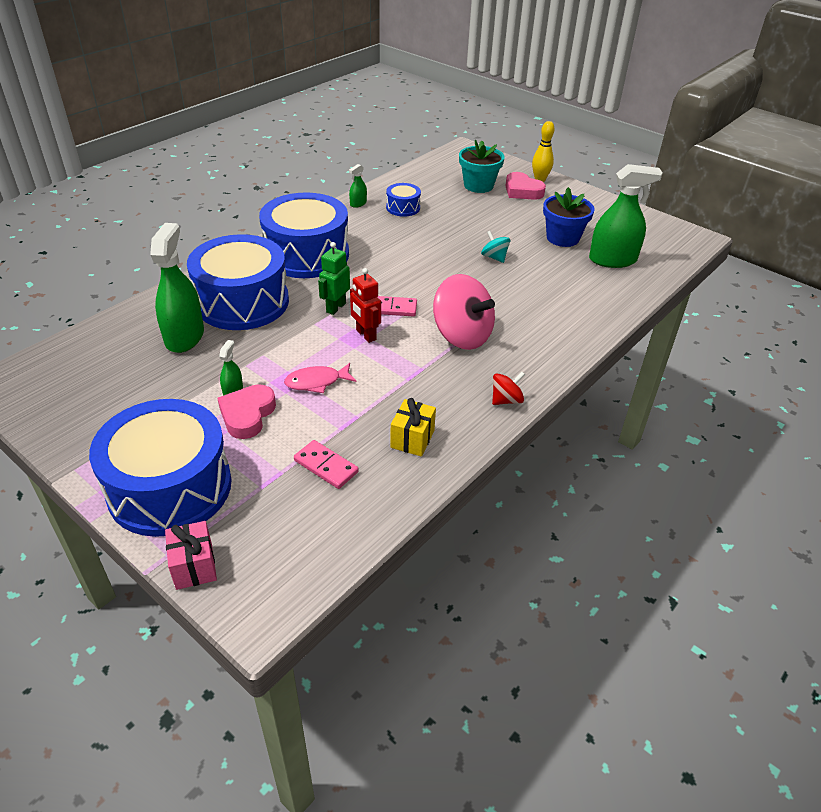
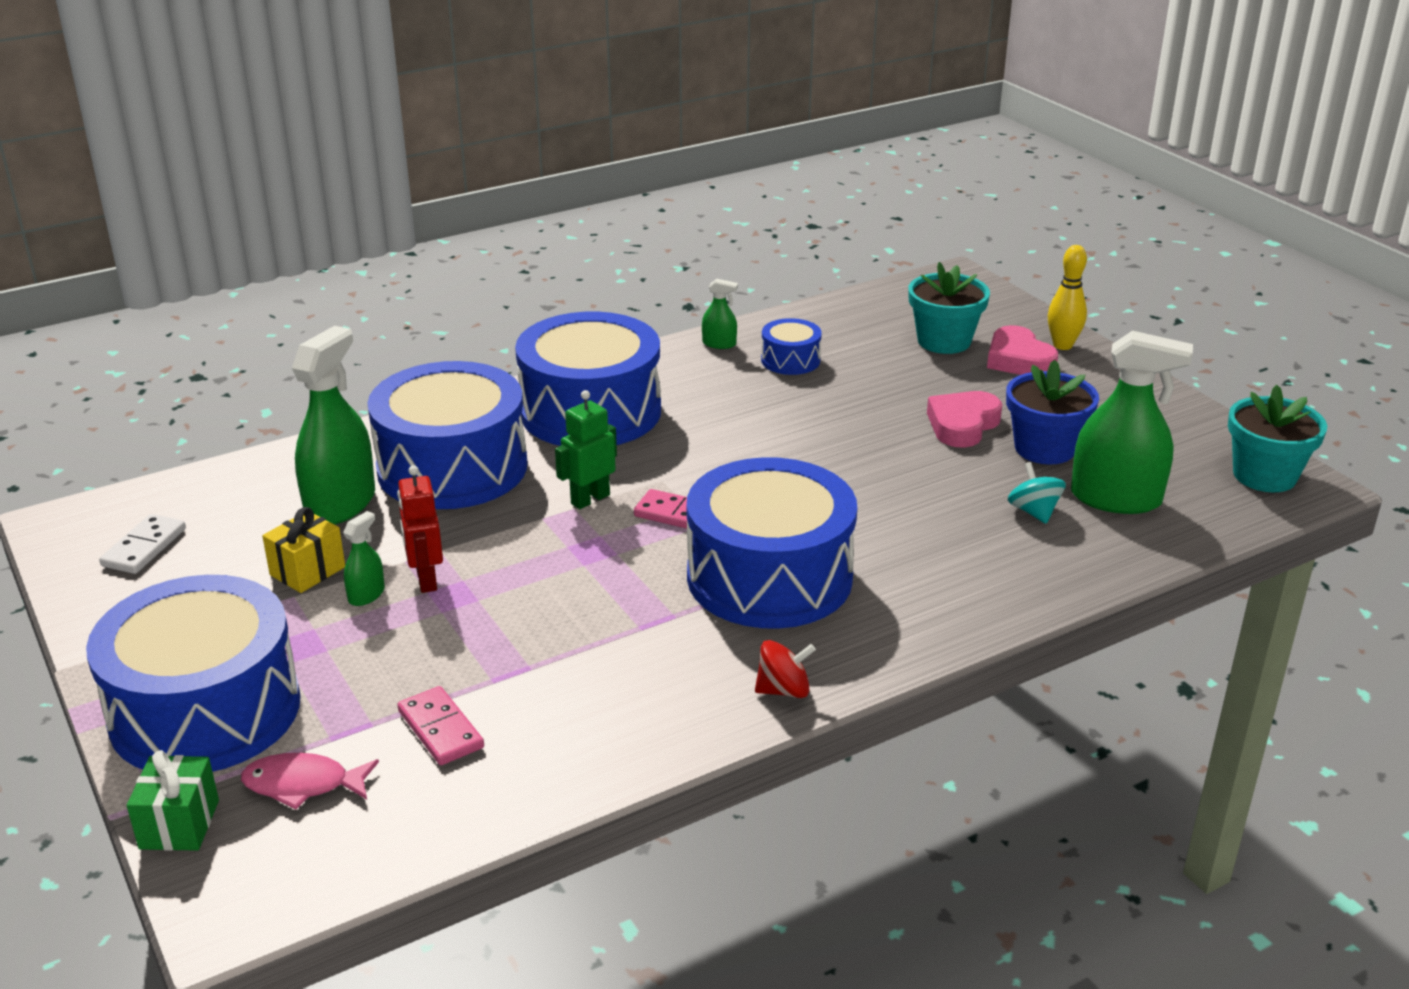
camera: 20 degrees right, 10 degrees down
(68, 388) = (144, 547): none -> white domino
(194, 566) = (179, 824): pink gift -> green gift
(247, 415) = (368, 632): pink heart -> pink heart (962, 425)
(316, 382) = (496, 605): pink fish -> pink fish (303, 785)
(358, 203) = (719, 344): green spray bottle -> green spray bottle turned 135 degrees counterclockwise
(365, 335) = (613, 549): red robot -> red robot (426, 580)
(412, 439) = (595, 718): yellow gift -> yellow gift (307, 571)
(462, 336) = (769, 577): pink spinning top -> blue drum
(494, 257) = (900, 462): turquoise spinning top -> turquoise spinning top (1034, 512)
(675, 236) = (1264, 475): none -> turquoise flower pot

